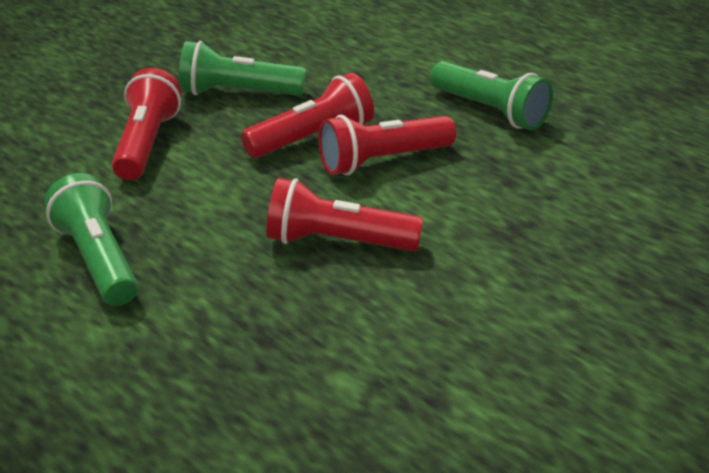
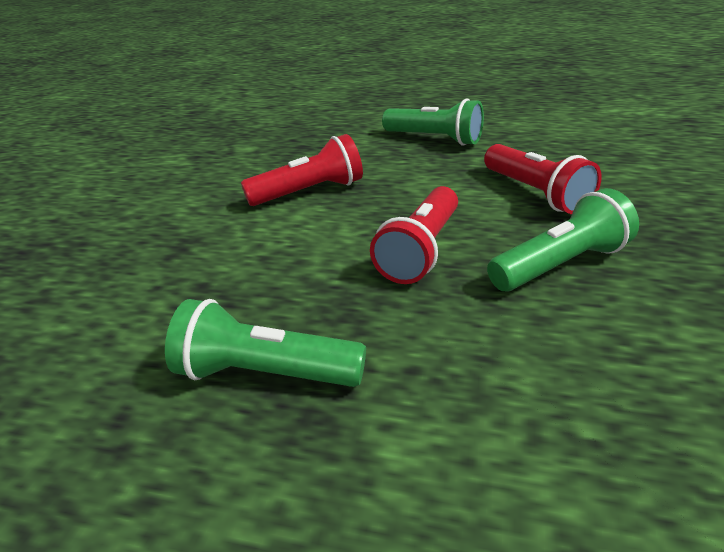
camera: 150 degrees right, 0 degrees up
(382, 161) = (335, 256): red flashlight -> none

